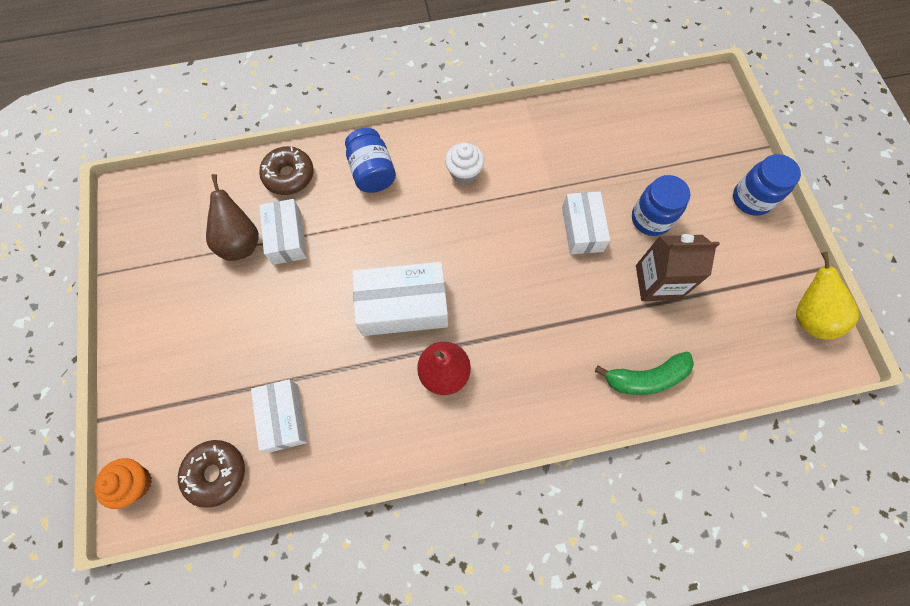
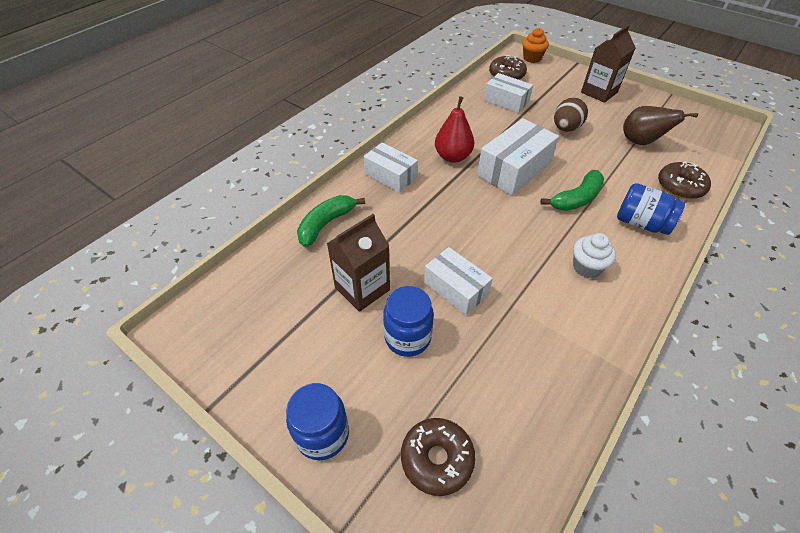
camera: 140 degrees right, 20 degrees down
(164, 342) = (599, 92): none -> brown carton
(282, 318) = (566, 128): none -> brown egg
(287, 237) = (623, 158): white box -> white box (390, 176)
(390, 231) = (576, 199): none -> green banana
(688, 141) = (437, 459): none -> brown donut
(808, 315) = (212, 347): yellow pear -> none

